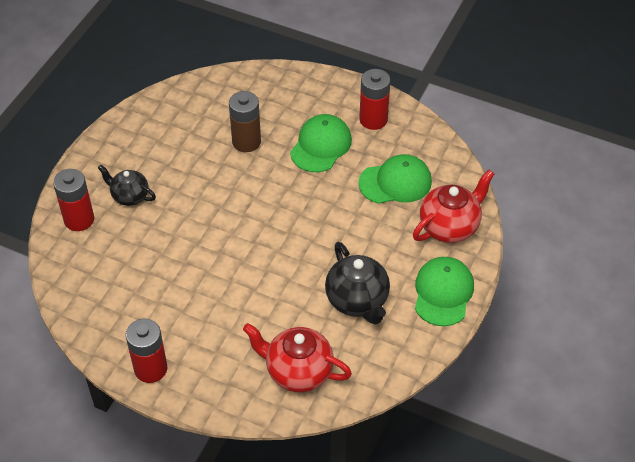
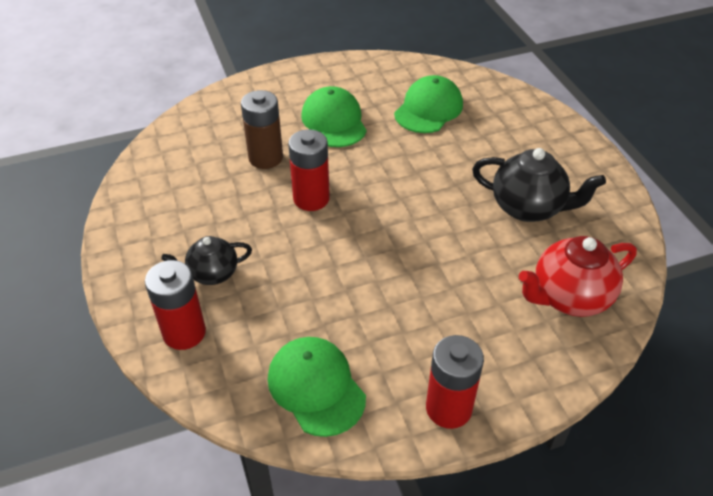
camera: 45 degrees left, 5 degrees down
(373, 119) = (349, 80): red battery -> red battery (311, 199)
(443, 293) = (575, 156): green cap -> green cap (316, 387)
(450, 227) = (511, 112): red teapot -> none

